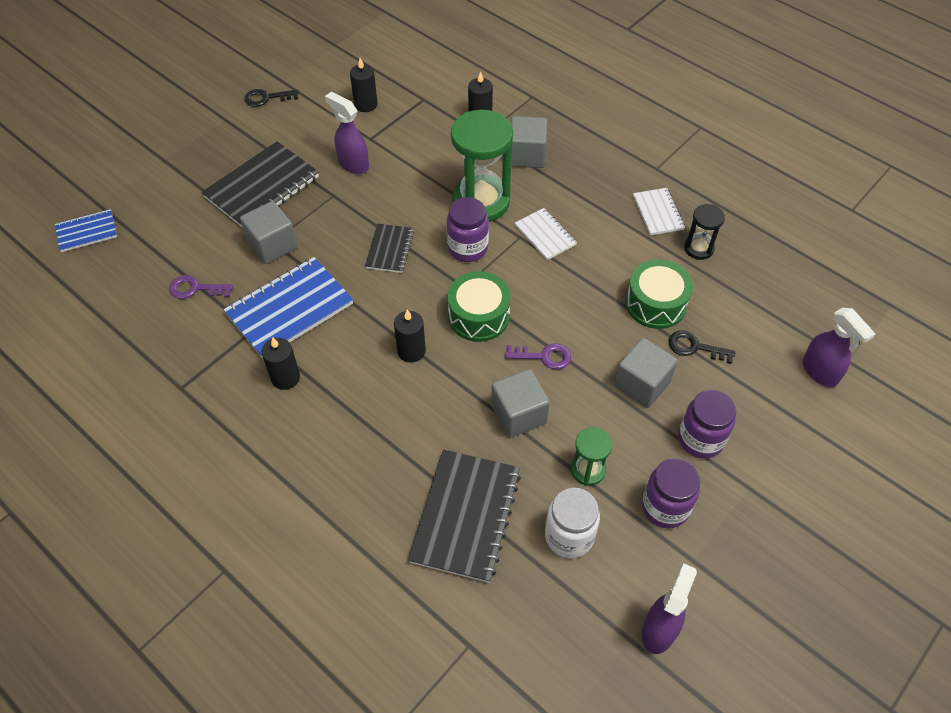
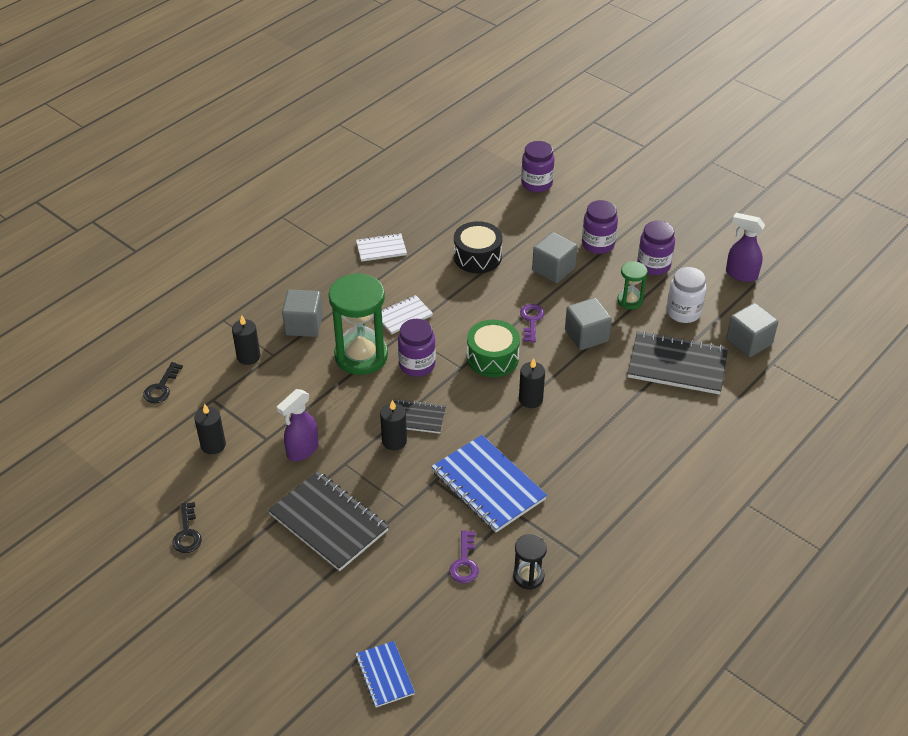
camera: 90 degrees left, 10 degrees down
(272, 245) = (409, 506): grey cube -> grey cube (749, 342)
(285, 378) = (564, 482): black candle -> black candle (394, 441)
(655, 304) = (477, 257): green drum -> black drum
(694, 347) = (518, 240): black key -> black key (161, 387)
(698, 248) = (421, 230): black hourglass -> black hourglass (528, 576)
(820, 372) = (536, 184): purple spray bottle -> purple jar

